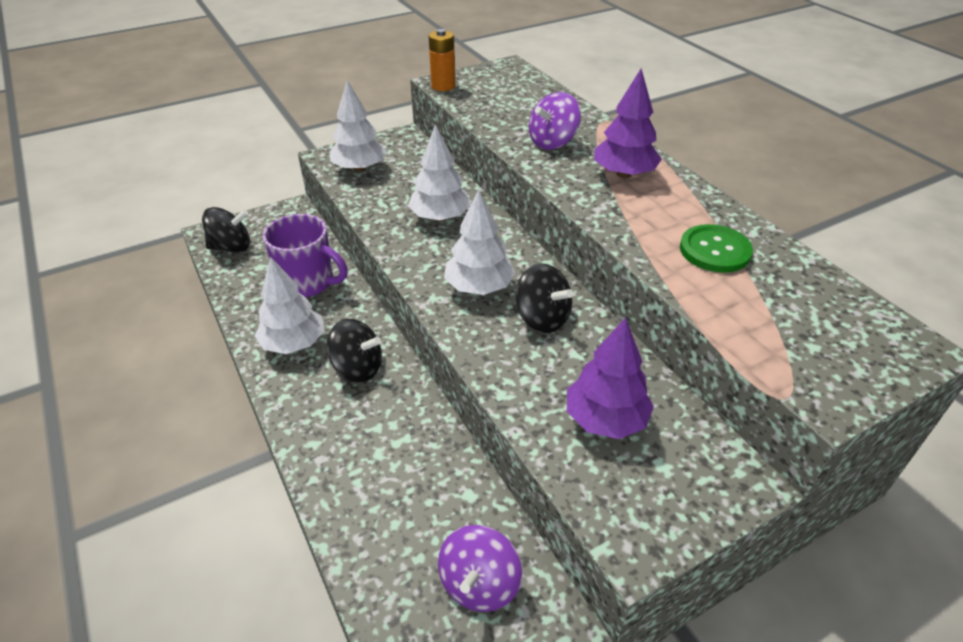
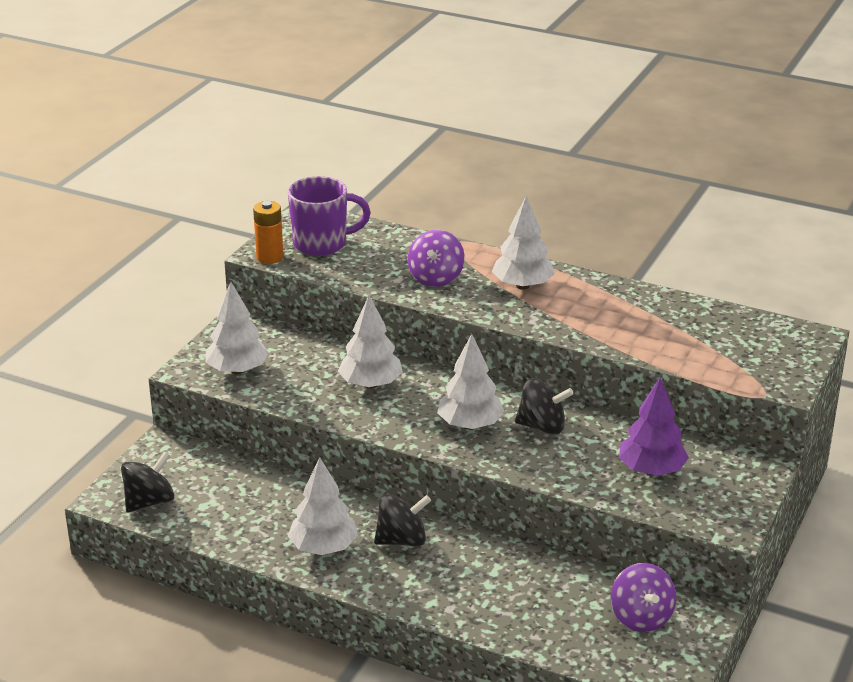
camera: 35 degrees left, 10 degrees down
(308, 283) = (271, 498): purple mug -> purple mug (322, 244)
(624, 174) = (522, 285): purple tree -> white tree
(715, 250) = (644, 321): green button -> none

